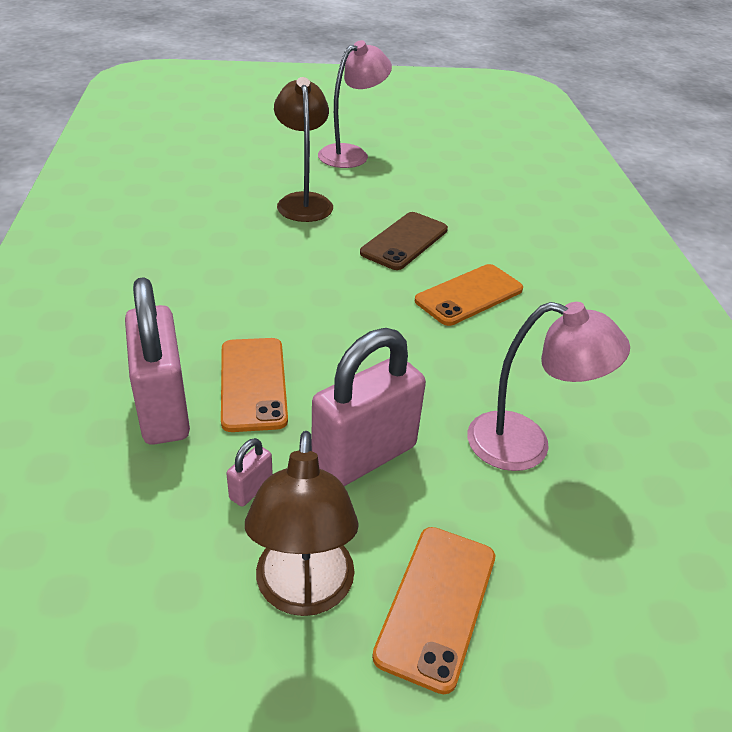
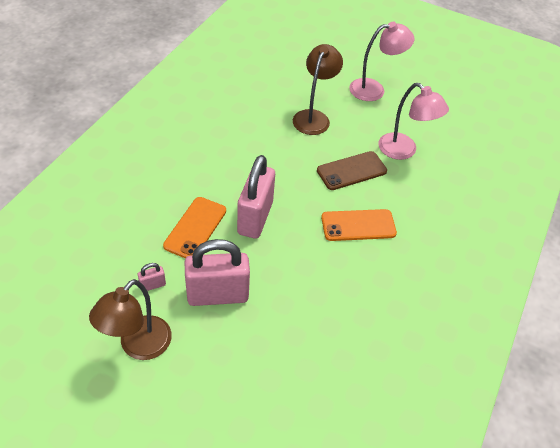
camera: 30 degrees right, 10 degrees up
(163, 409) = (144, 222): pink padlock -> pink padlock (255, 218)
(436, 605) = (190, 385): orange phone -> none
(526, 445) = (305, 331): pink lamp -> pink lamp (403, 151)

